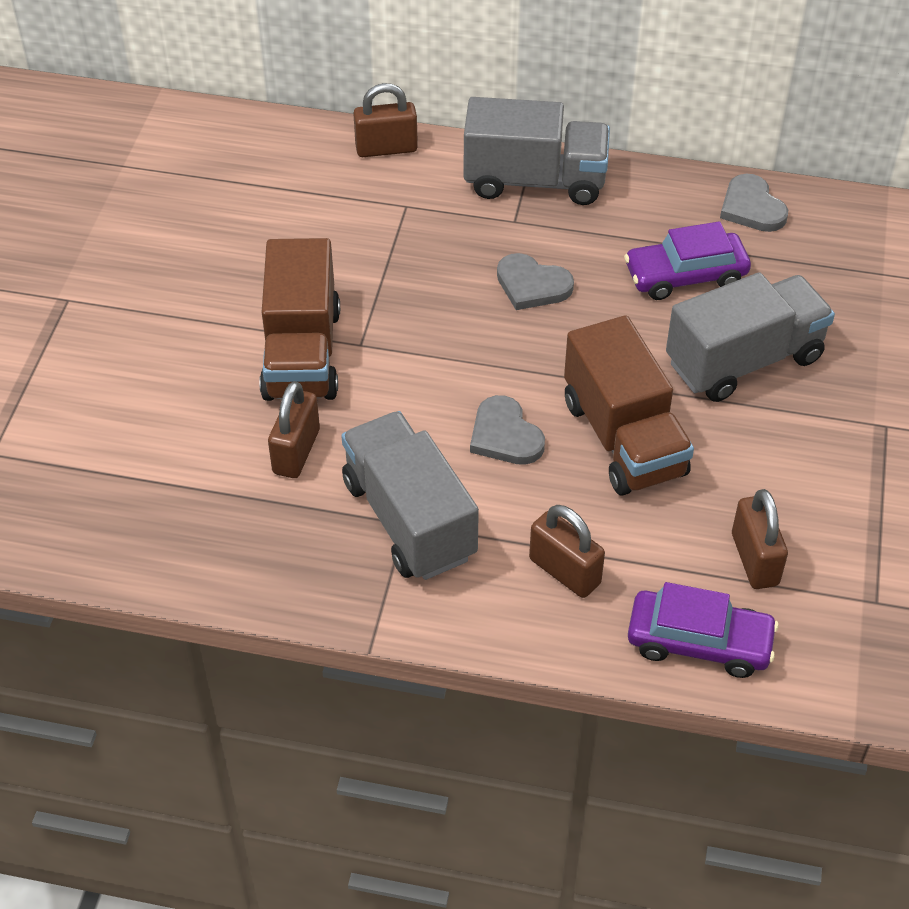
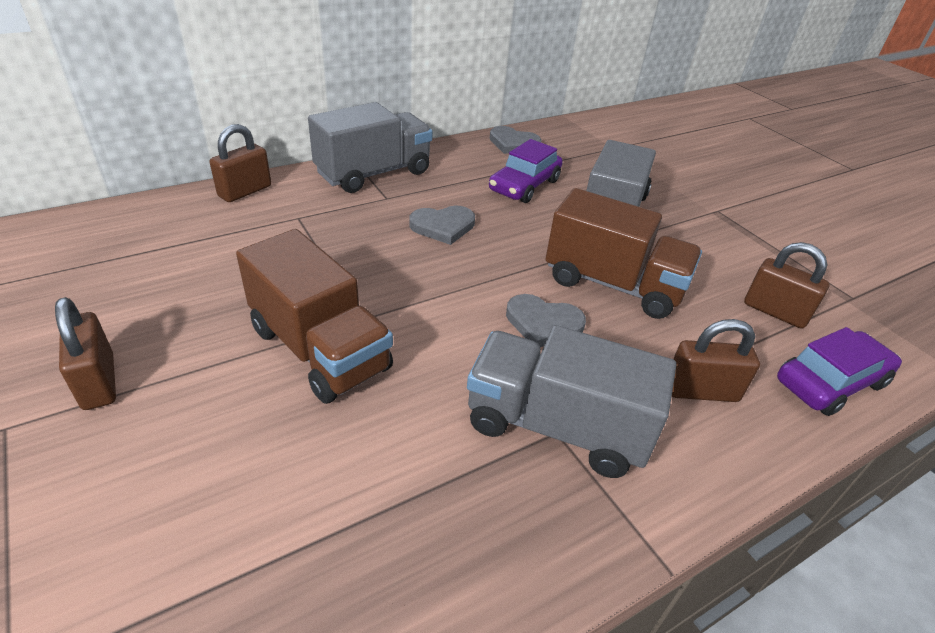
camera: 45 degrees left, 10 degrees down
(296, 451) = (401, 431): brown padlock -> brown padlock (98, 382)

